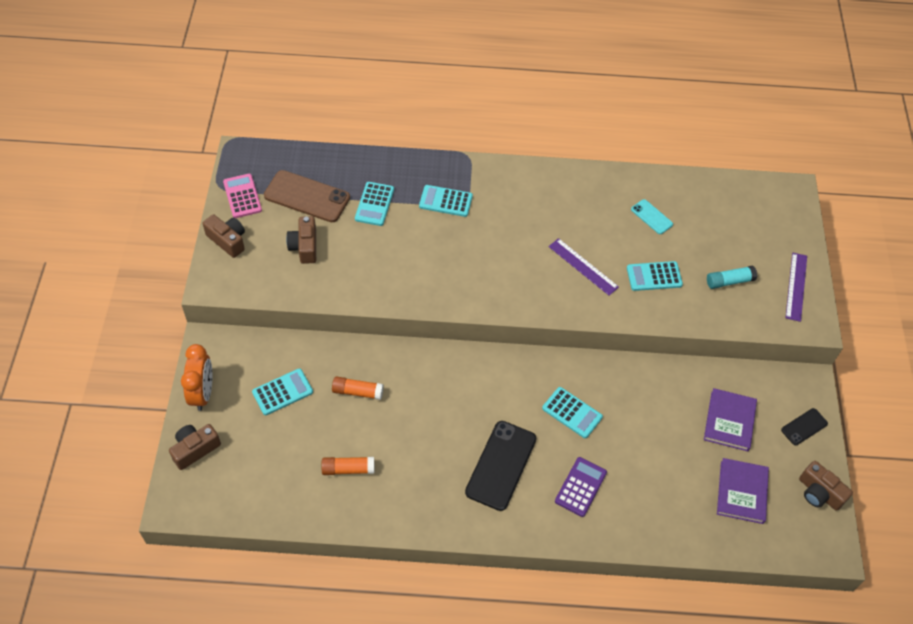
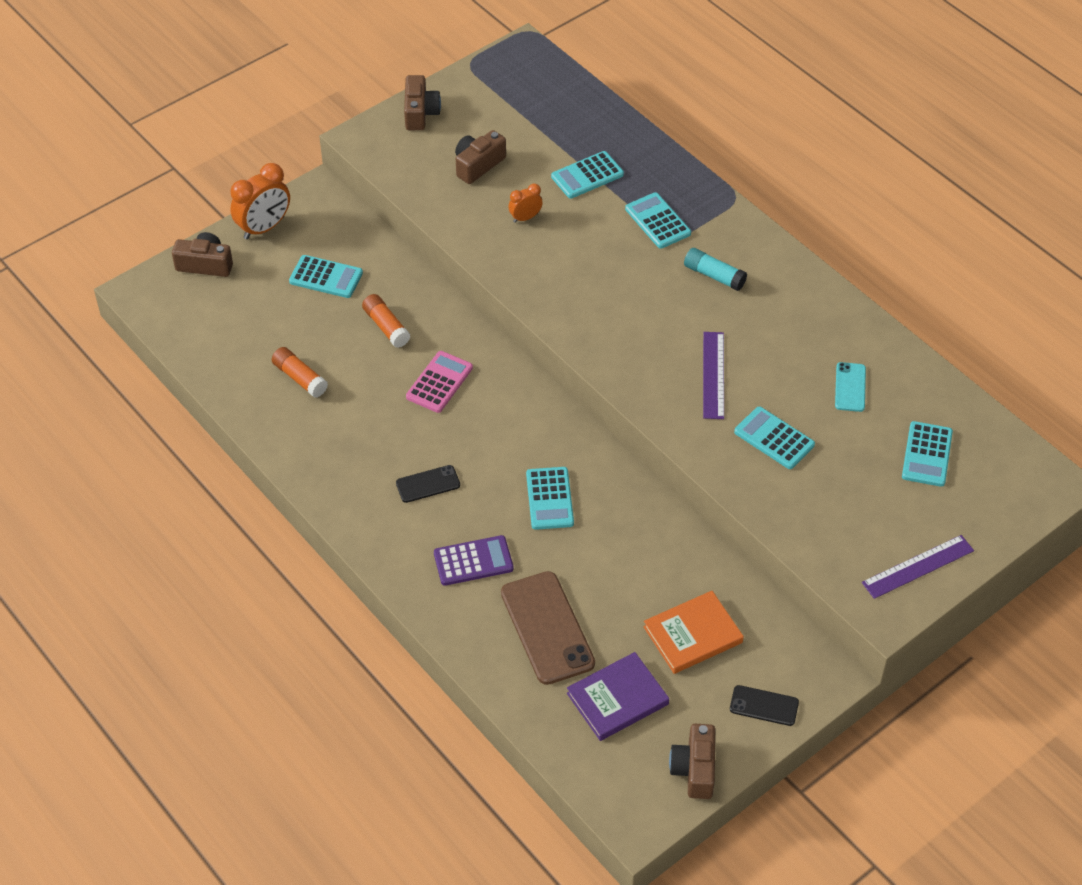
camera: 50 degrees right, 5 degrees down
(242, 196) = (479, 86): pink calculator -> pink calculator (439, 382)
(307, 196) = (535, 126): brown phone -> brown phone (547, 628)
(372, 257) = (525, 218): none -> orange clock
(501, 465) = (428, 484): black phone -> black phone, size x0.52
(727, 223) = (926, 454): none -> turquoise calculator
(729, 281) = (849, 504): turquoise glue stick -> turquoise glue stick (714, 275)
(729, 421) = (693, 635): purple book -> orange book

